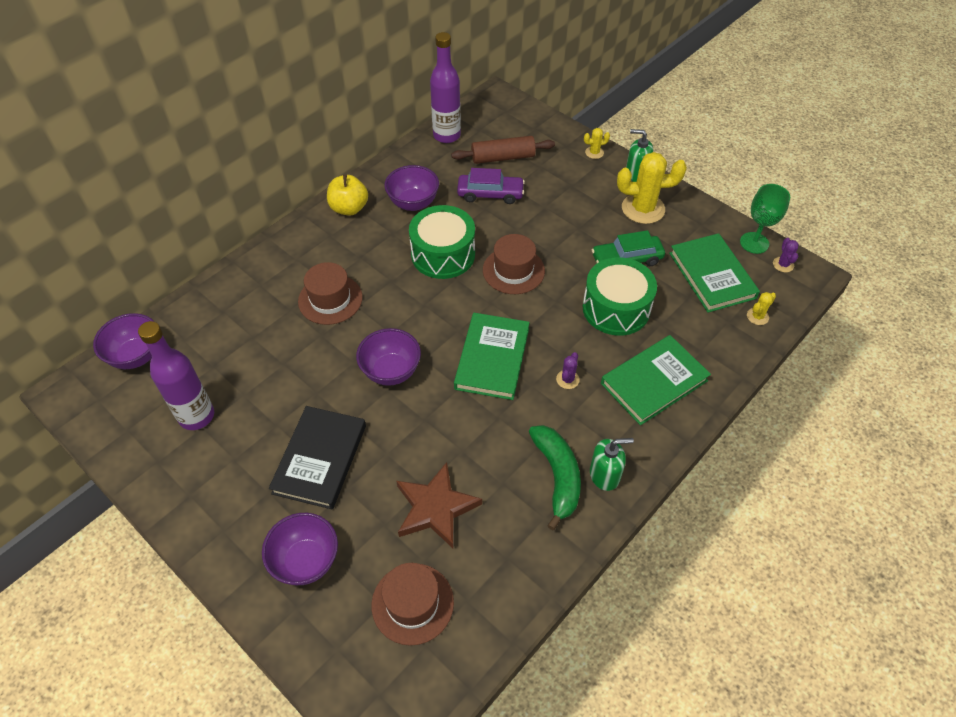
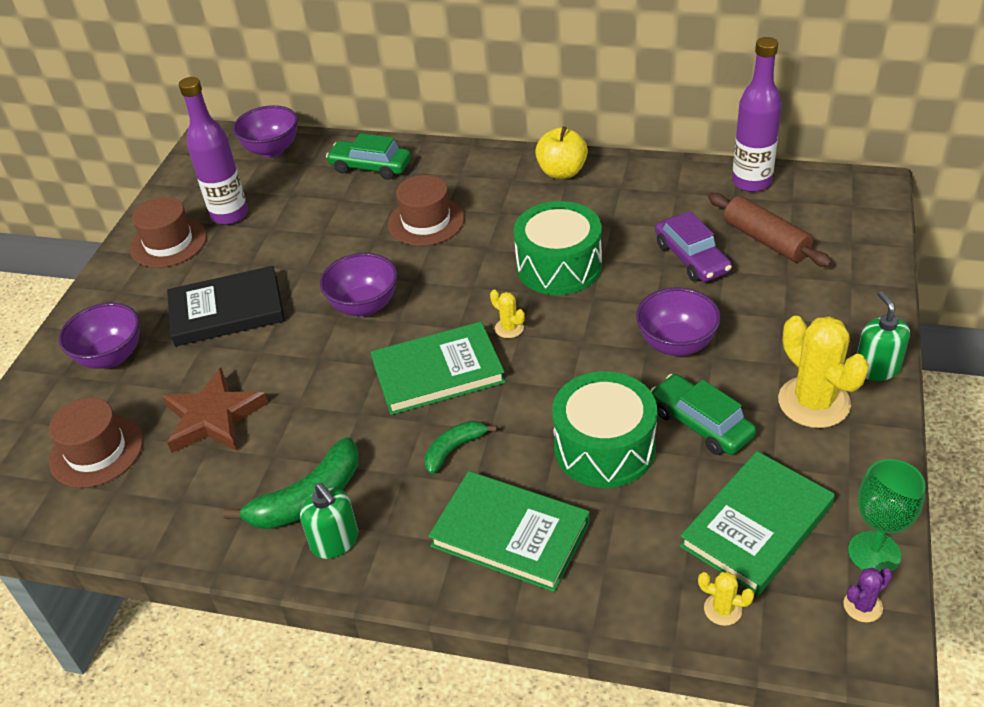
camera: 65 degrees right, 10 degrees down
(231, 304) = (370, 167): none -> green car
(413, 203) = (615, 210): purple bowl -> purple bowl (676, 344)
(513, 270) = (585, 331): brown hat -> brown hat (168, 243)
(567, 379) = (454, 449): purple cactus -> green banana
(594, 152) = (870, 312): yellow cactus -> yellow cactus (509, 328)

